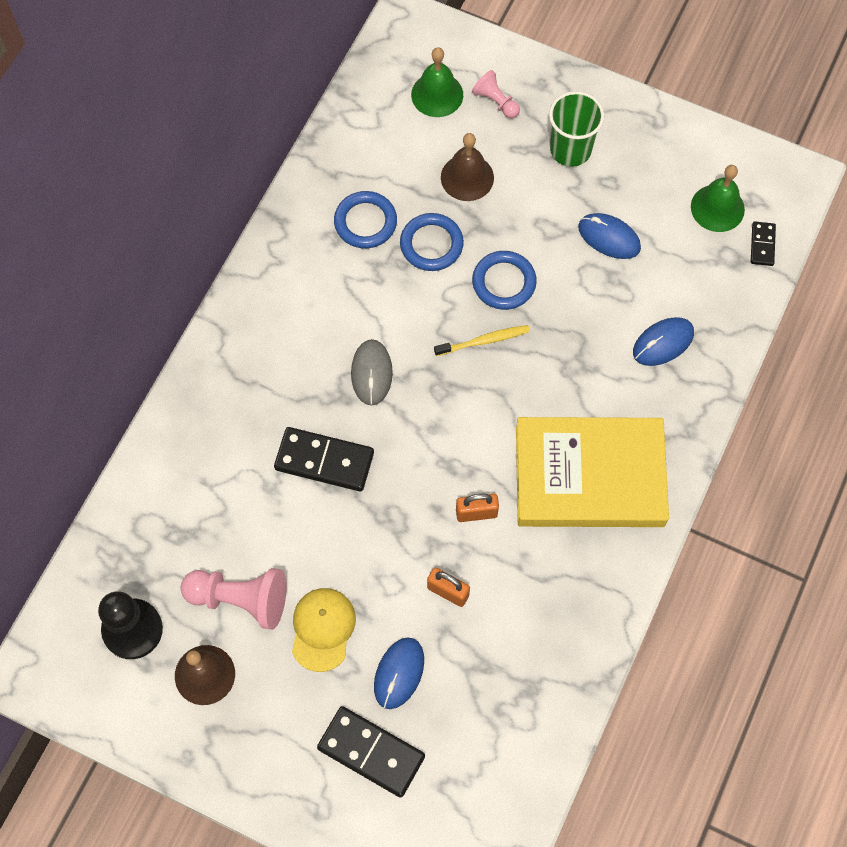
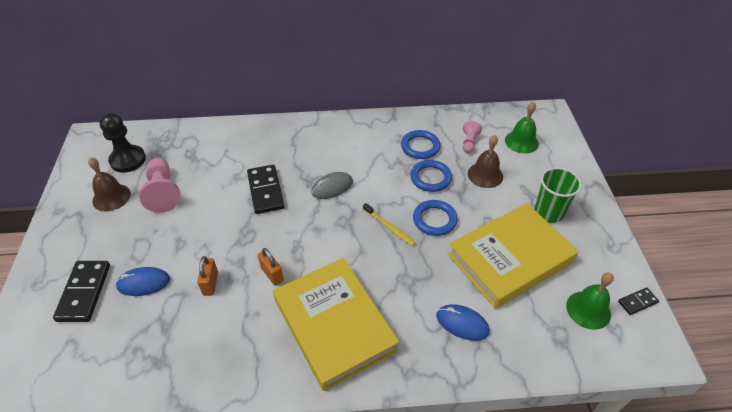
camera: 60 degrees right, 20 degrees down
(322, 629) = (159, 234): yellow cap -> none
(495, 101) = (543, 166): pink pawn -> pink pawn (469, 142)
(609, 237) = (510, 258): blue mouse -> yellow book
(762, 245) = (588, 352): black domino -> black domino (637, 302)

